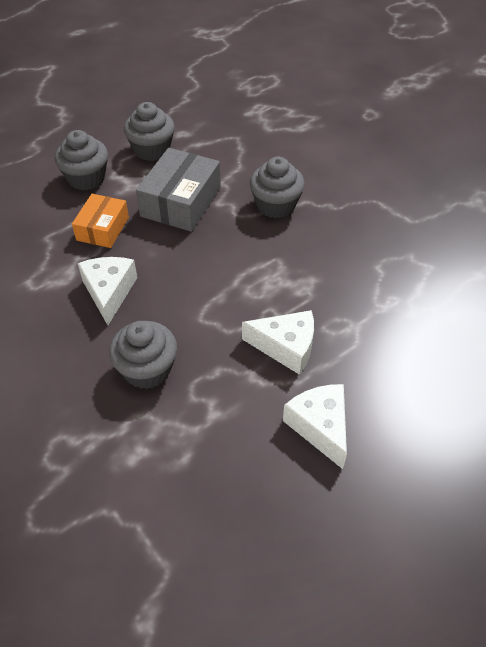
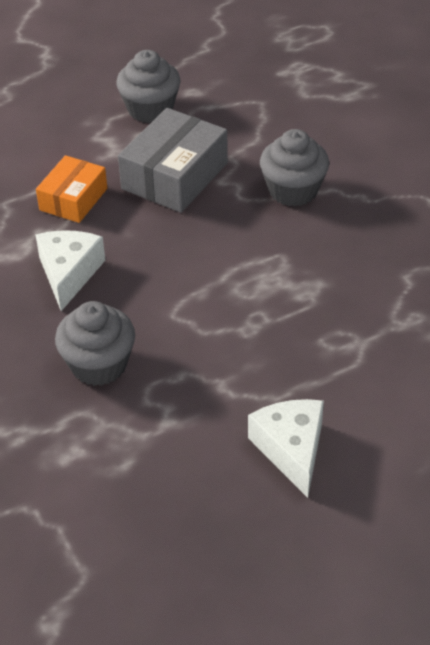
camera: 10 degrees right, 5 degrees down
(86, 178) = (63, 137): grey cupcake -> none
(286, 347) = (269, 357): white cheese -> none

